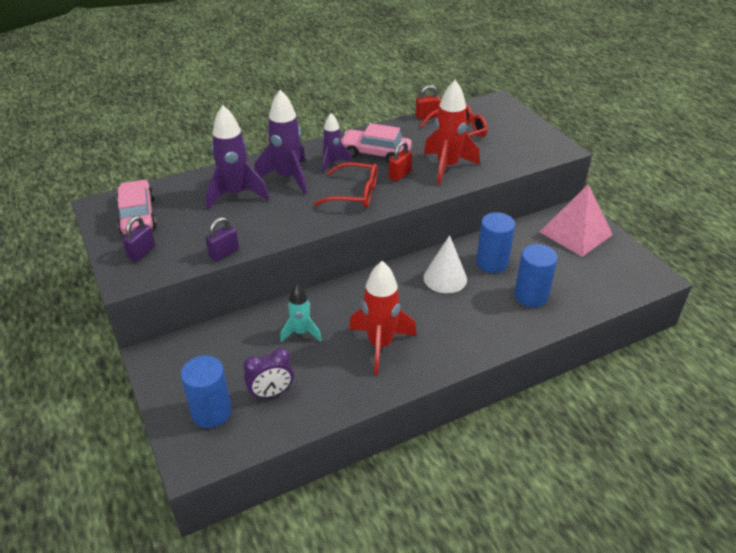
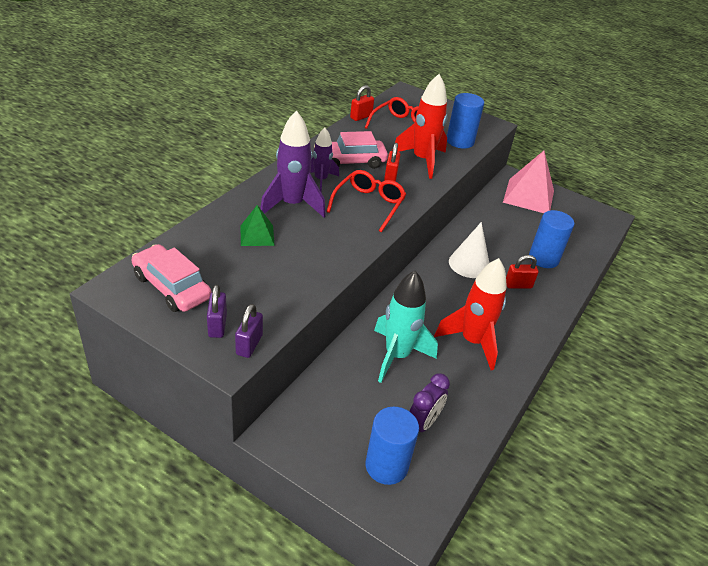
camera: 35 degrees left, 0 degrees up
(224, 253) = (305, 299): purple padlock -> purple padlock (249, 345)
(236, 194) = (257, 235): purple rocket -> green pyramid
(301, 333) = (397, 355): turquoise rocket -> turquoise rocket, size x1.66
(354, 193) = (369, 205): red glasses -> red glasses turned 45 degrees counterclockwise
(477, 311) = (518, 285): none -> red padlock
(492, 262) = (492, 239): blue cylinder -> blue cylinder (460, 141)

